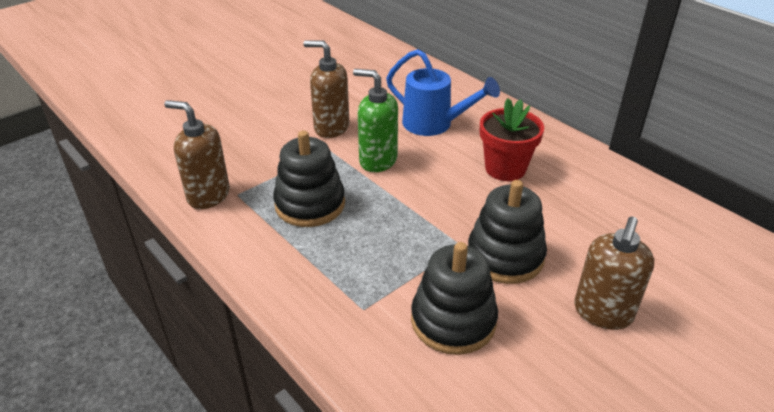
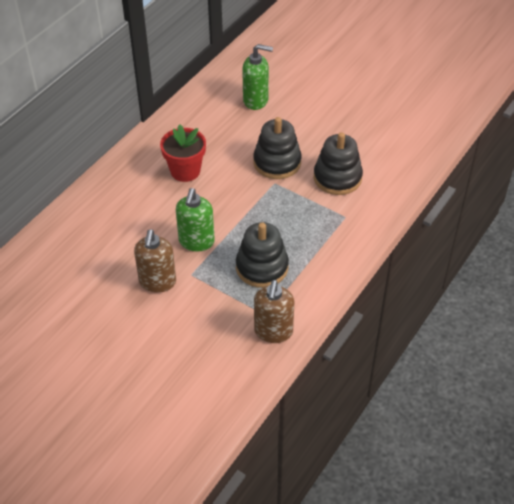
camera: 105 degrees left, 10 degrees up
(433, 124) = (136, 218): blue watering can -> none
(602, 313) = (306, 122): brown soap dispenser -> none
(661, 261) = (256, 100): none -> green soap dispenser

